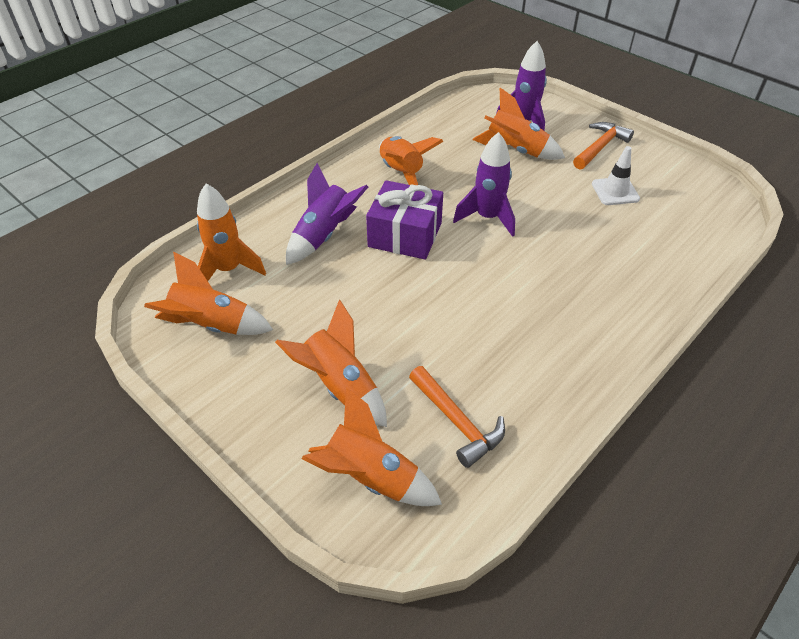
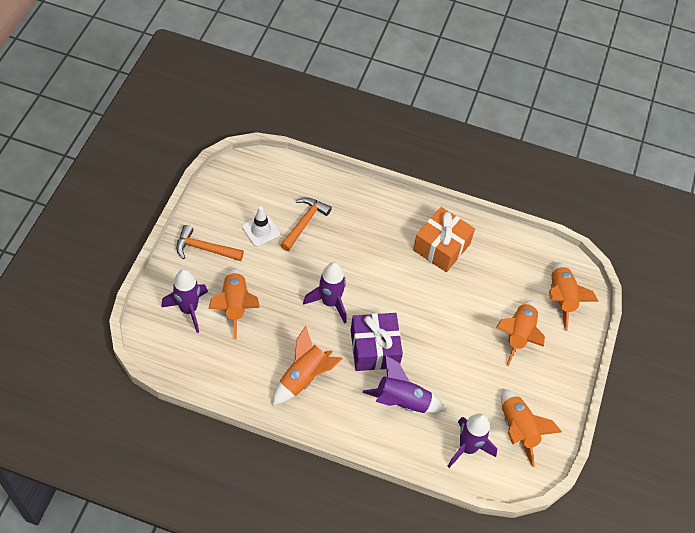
camera: 120 degrees left, 10 degrees up
(229, 270) = (467, 448): orange rocket -> purple rocket
(457, 422) = (507, 271): orange hammer -> orange hammer (304, 223)
(533, 354) = (441, 247): none -> orange gift

